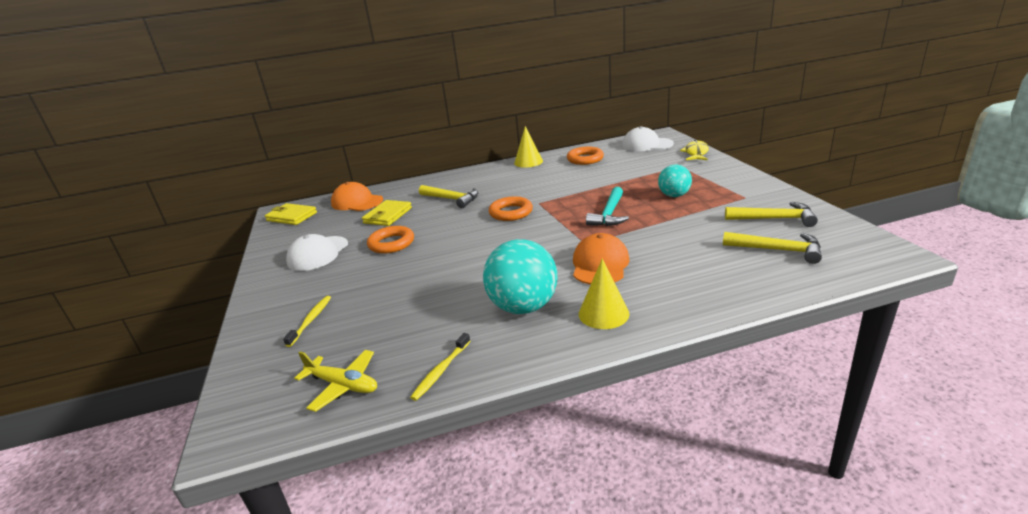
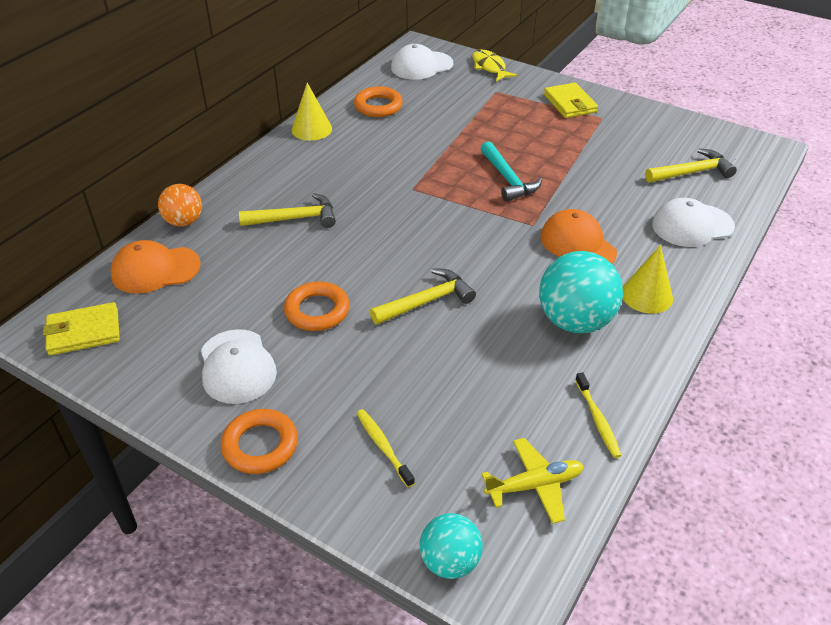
camera: 45 degrees left, 15 degrees up
(388, 215) = (243, 274): yellow wallet -> yellow wallet (570, 103)
(401, 186) = (184, 222): none -> orange ball
(511, 212) = (400, 213): orange ring -> orange ring (260, 445)
(674, 195) = (538, 134): turquoise ball -> turquoise ball (450, 561)
(719, 284) = (692, 225): none -> white cap
(774, 219) = (652, 137): yellow hammer -> yellow hammer (426, 301)

